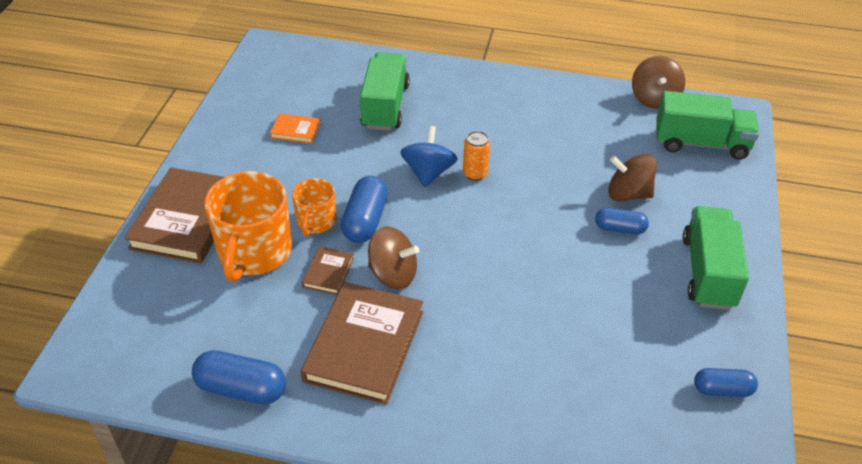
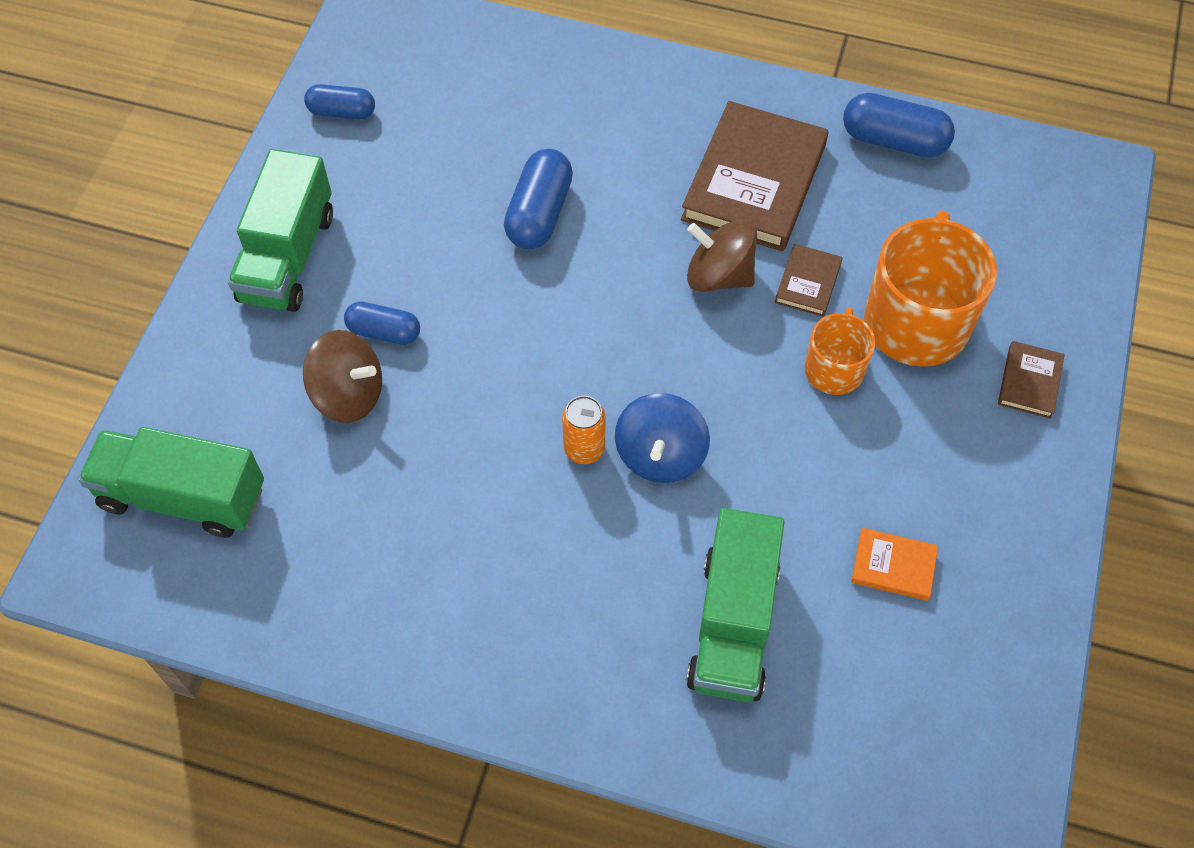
camera: 175 degrees left, 15 degrees up
(187, 219) = (1029, 382): brown book -> brown book, size x0.46
(365, 221) = (760, 365): blue capsule -> blue capsule (539, 213)
(654, 99) = (216, 618): brown spinning top -> none

